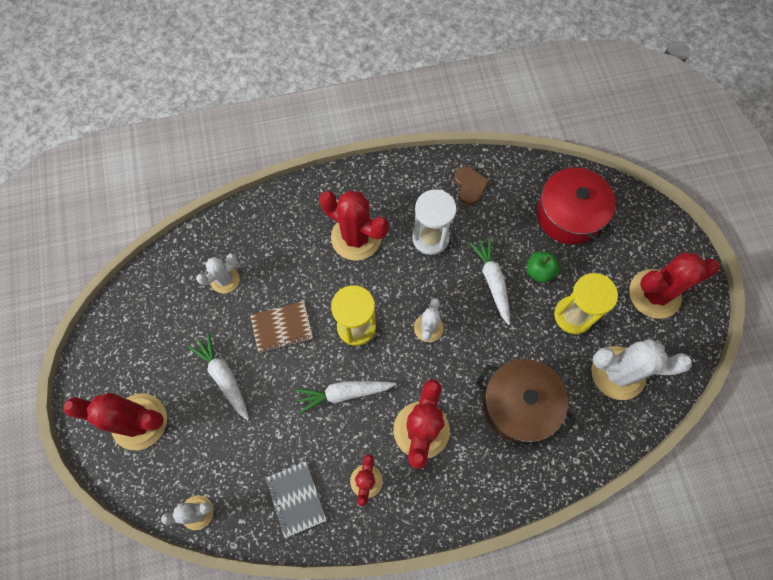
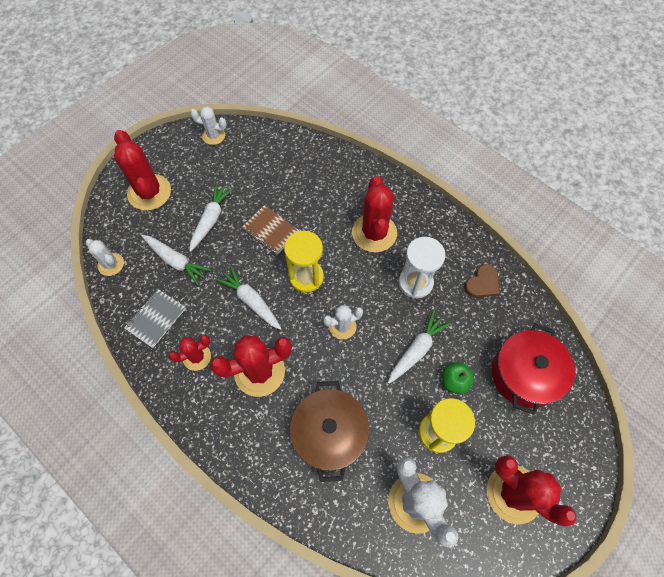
camera: 55 degrees right, 5 degrees down
(225, 280) = (279, 175): white cactus -> white cactus (213, 136)
(246, 441) = (176, 261): none -> white carrot

